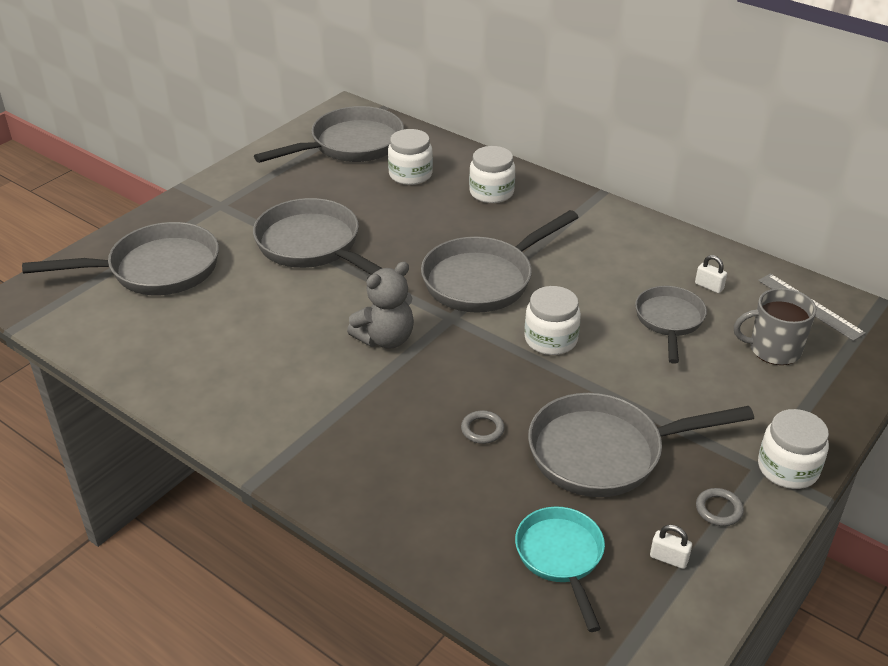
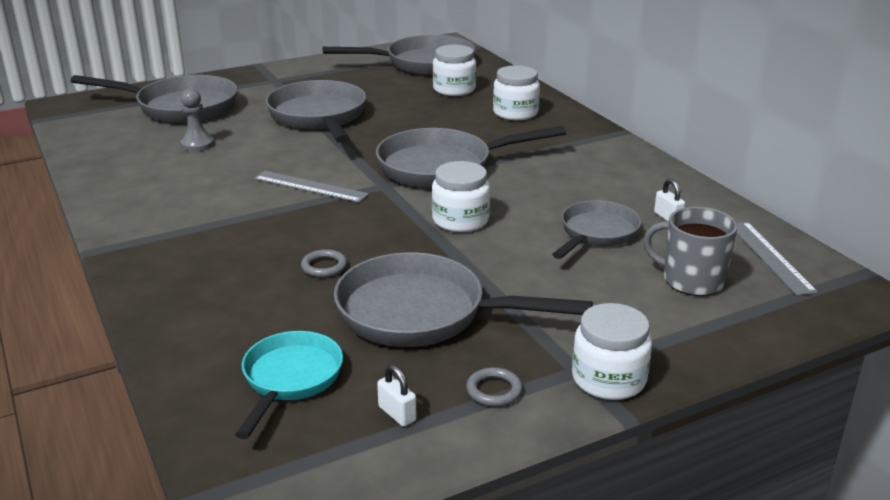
camera: 25 degrees right, 10 degrees down
(224, 316) = (197, 144): none -> grey pawn
(385, 339) = (310, 186): grey teddy bear -> grey ruler

